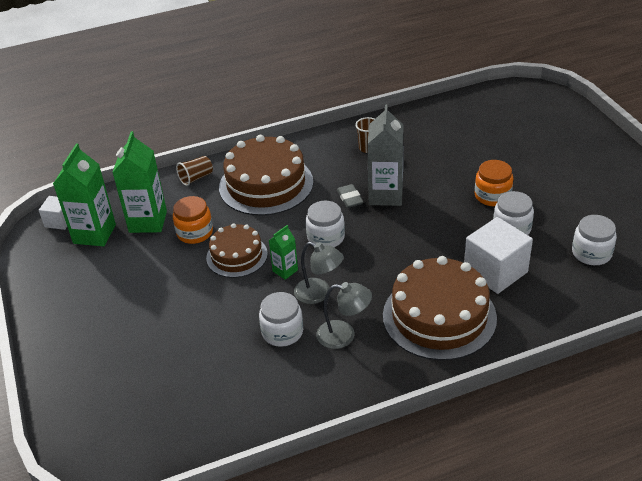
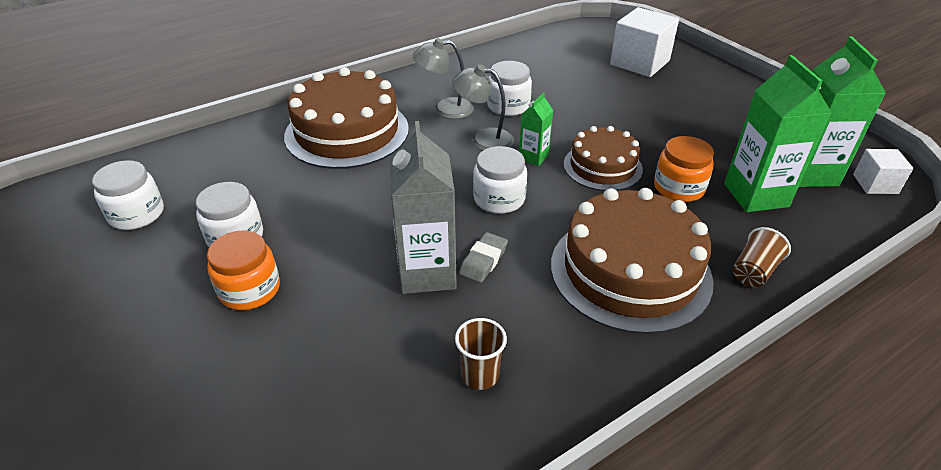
camera: 165 degrees right, 0 degrees up
(350, 198) = (483, 260): grey eraser -> grey eraser turned 60 degrees clockwise
(495, 271) = (274, 180): white cube -> white cube (639, 62)

